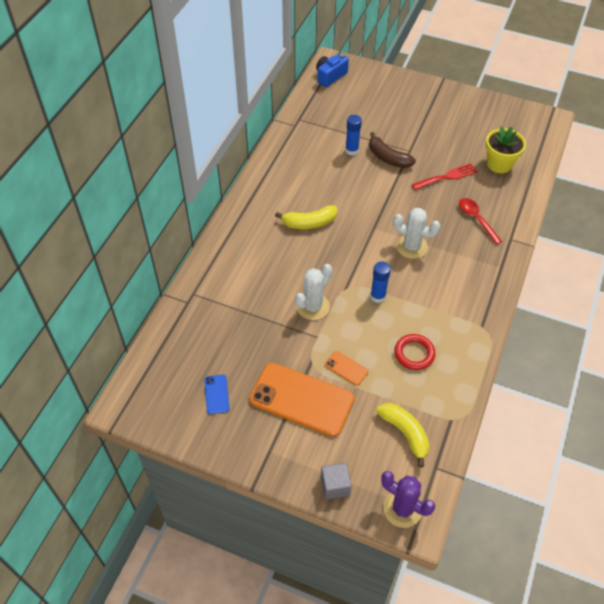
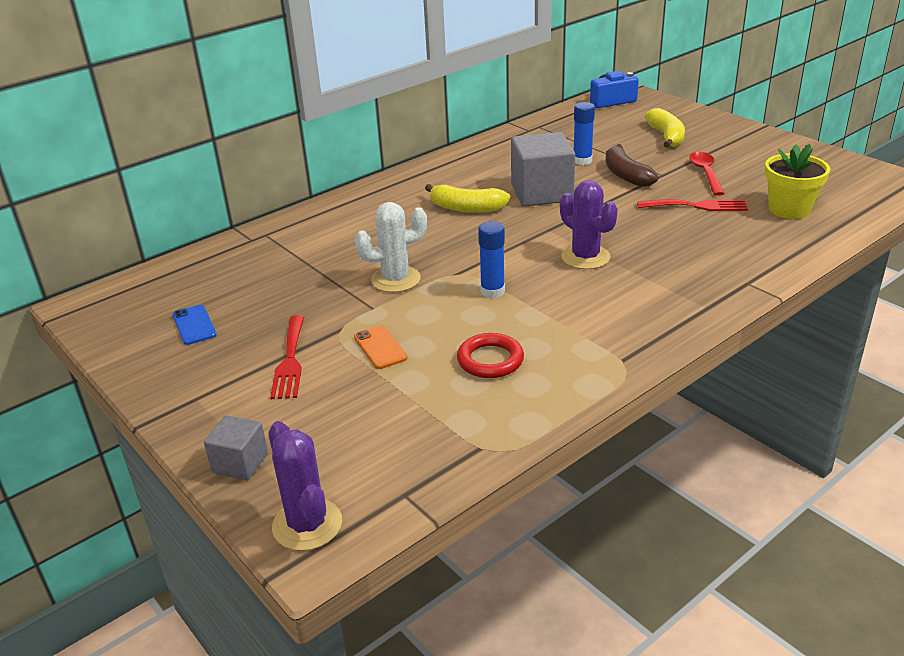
camera: 30 degrees right, 20 degrees down
(216, 394) = (194, 325): blue phone -> blue phone turned 45 degrees counterclockwise
(301, 399) = (290, 361): orange phone -> red fork
(347, 192) = (541, 193): none -> grey cube
(405, 433) = (395, 440): yellow banana -> yellow banana (666, 136)
(411, 247) = (585, 257): white cactus -> purple cactus
(476, 219) = (708, 252): red spoon -> red spoon (705, 173)

